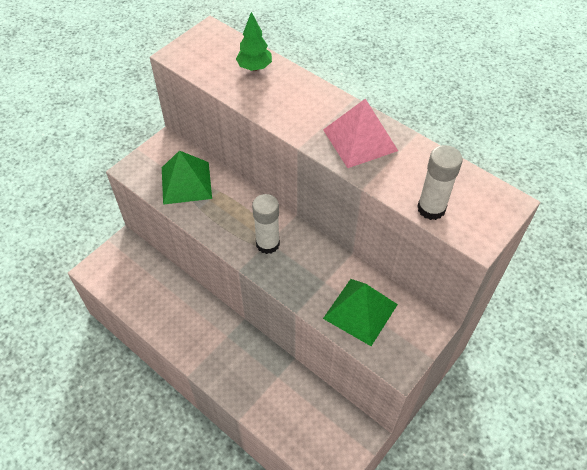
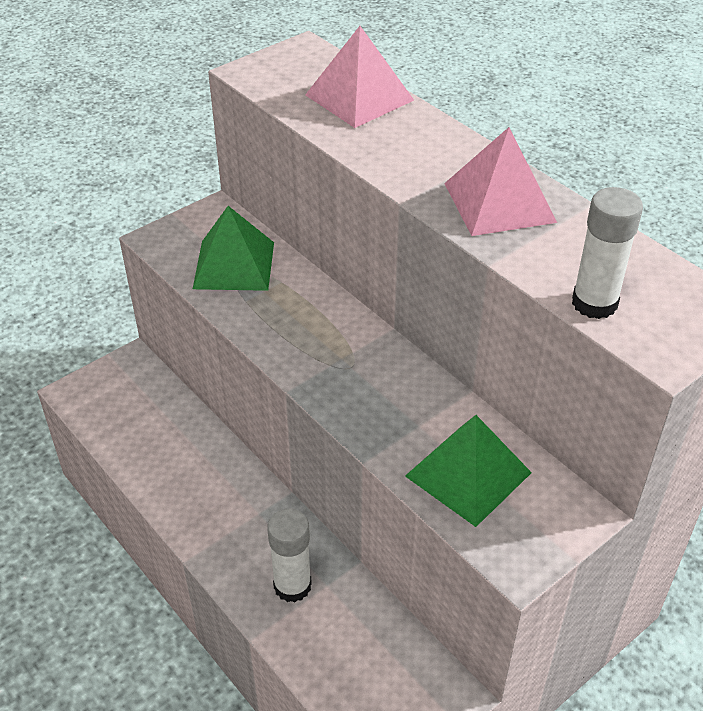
camera: 10 degrees right, 10 degrees down
(254, 67) = (359, 97): green tree -> pink pyramid
(267, 244) = (339, 361): white glue stick -> white glue stick (292, 586)

